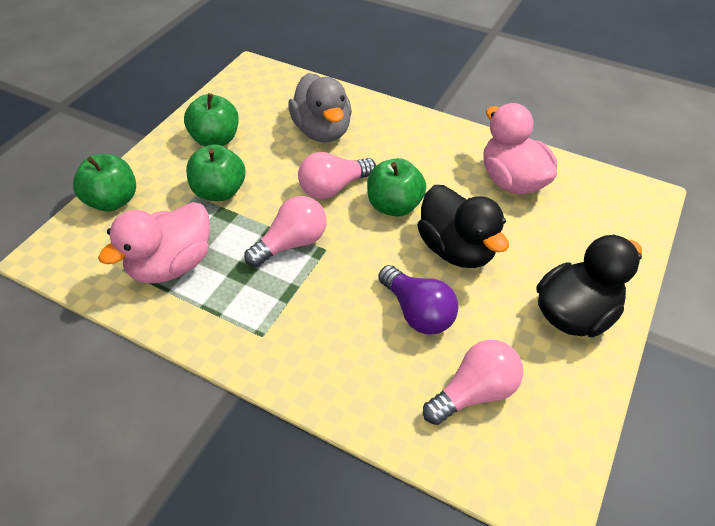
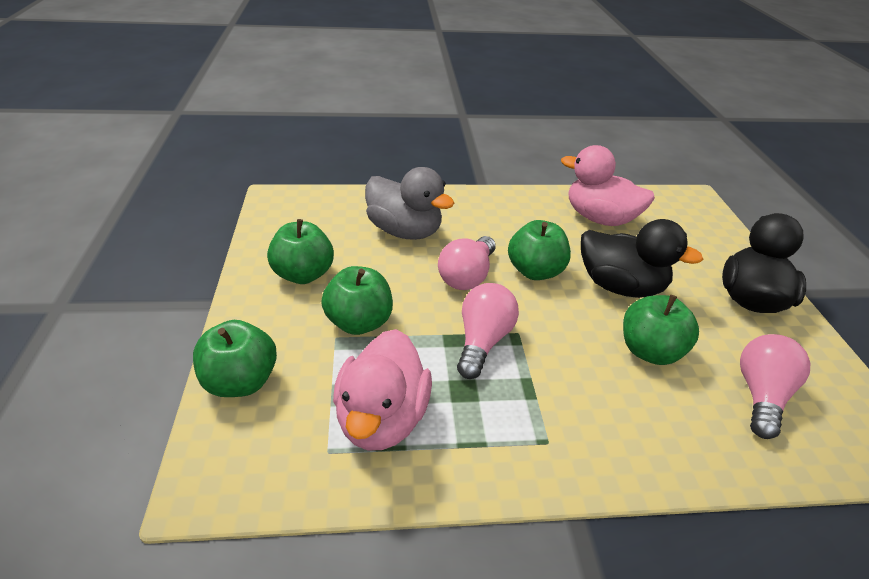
camera: 35 degrees left, 10 degrees down
(417, 312) = (649, 351): purple light bulb -> green apple

